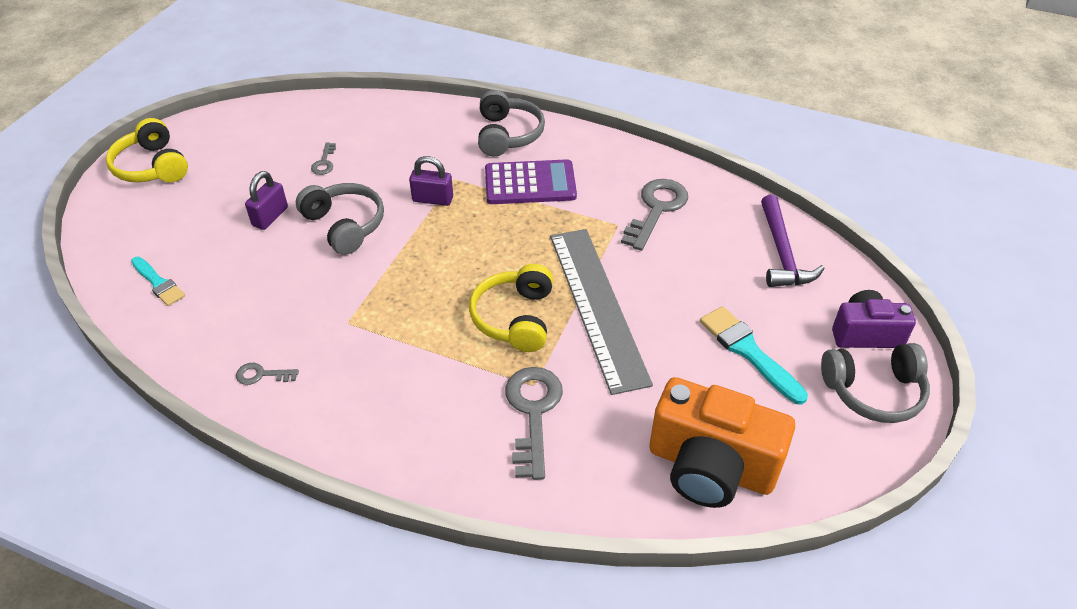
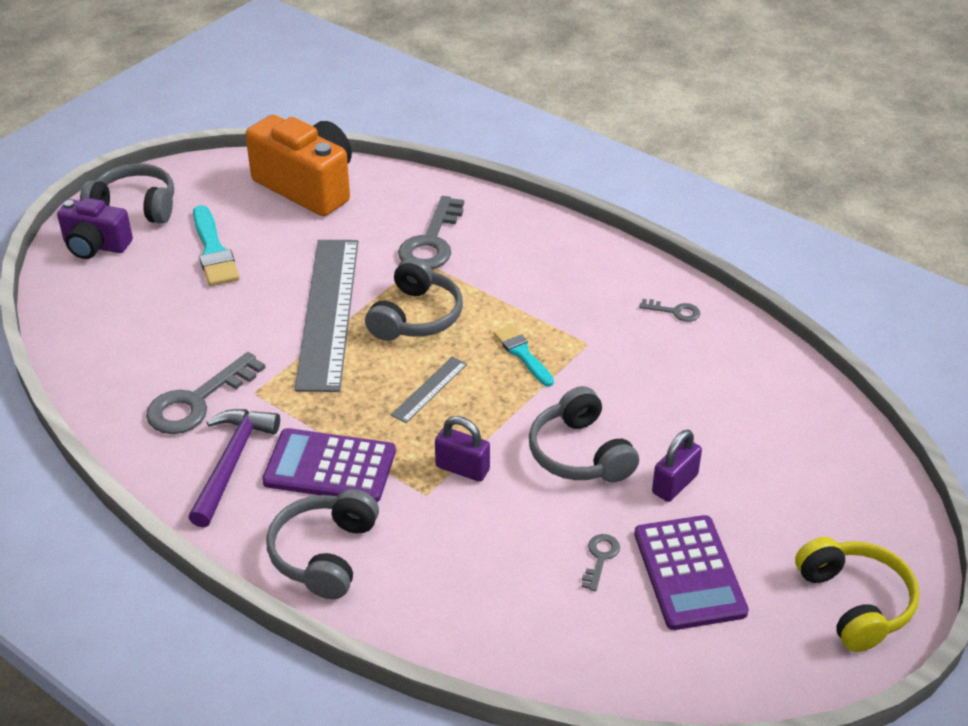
camera: 165 degrees left, 5 degrees down
(158, 283) = (800, 422): turquoise brush -> turquoise brush (522, 354)
(263, 164) = (689, 573): none -> purple calculator
(478, 252) = (429, 389): none -> grey ruler
(515, 318) = (416, 316): yellow headphones -> grey headphones
(781, 253) = (101, 327): purple hammer -> purple hammer (232, 463)

